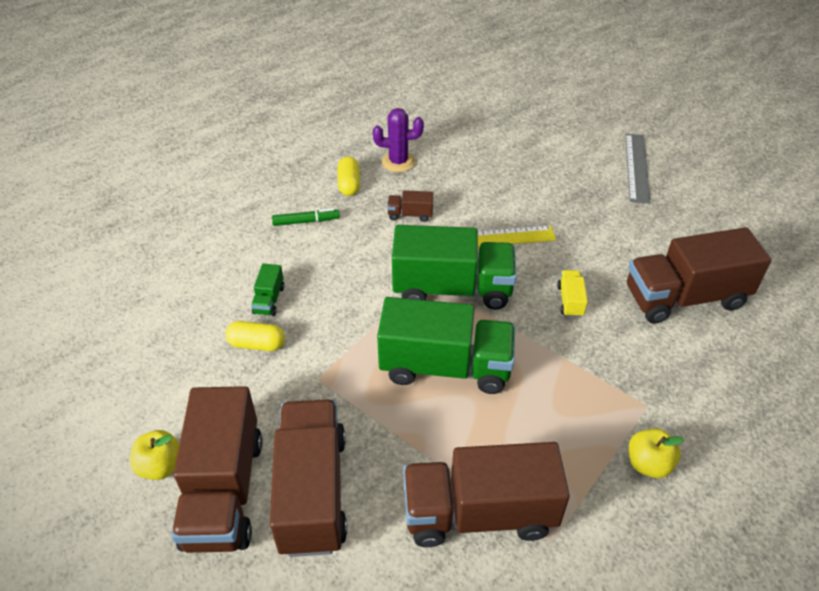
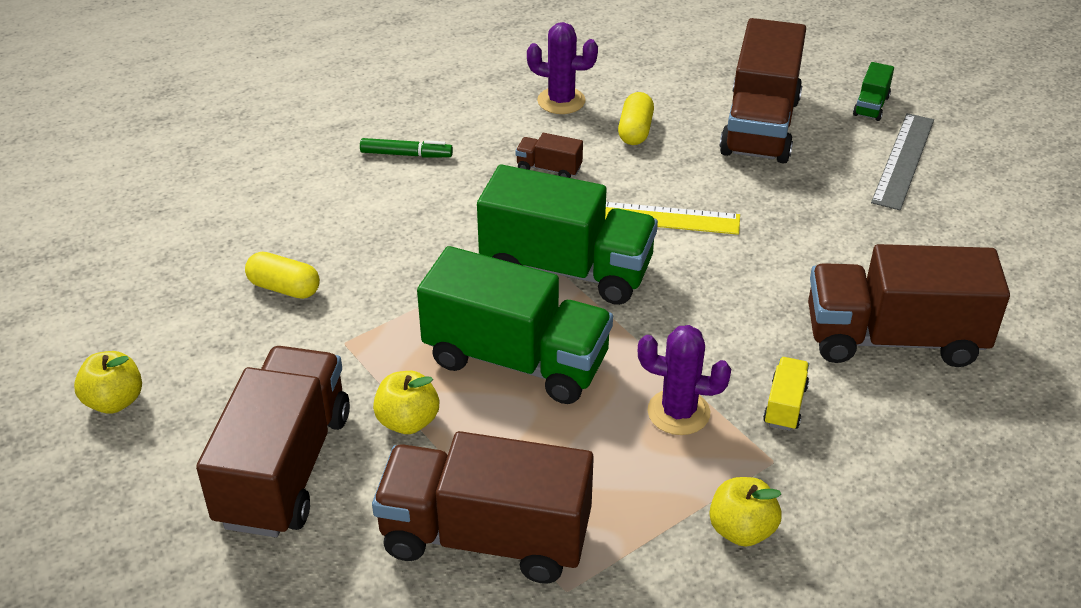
camera: 15 degrees right, 5 degrees down
(223, 491) = (178, 444): brown truck -> brown truck (760, 126)
(269, 300) = (320, 239): green truck -> green truck (871, 106)
(349, 184) = (482, 118): yellow capsule -> yellow capsule (635, 131)
(388, 432) = (408, 421): none -> yellow apple
(570, 301) = (724, 313): yellow truck -> yellow truck (785, 405)
(571, 383) = (678, 412): none -> purple cactus

